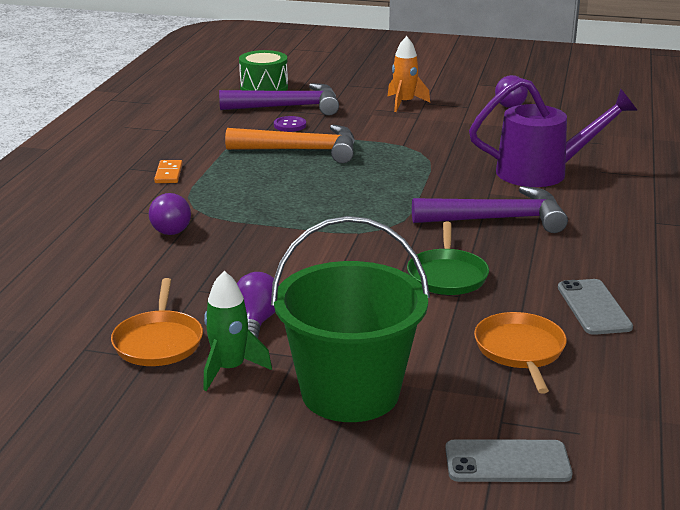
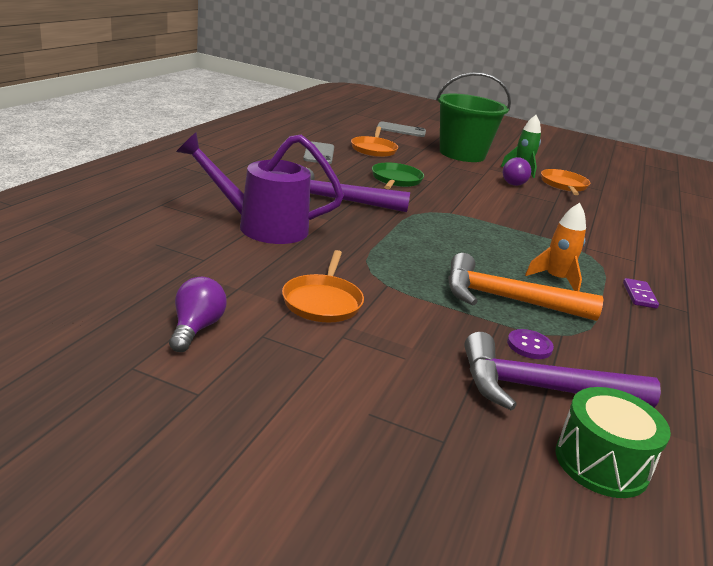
camera: 175 degrees left, 0 degrees up
(168, 174) = (639, 295): orange domino -> purple domino
(173, 228) = (597, 242): purple light bulb -> none
(404, 103) = (356, 363): orange rocket -> orange rocket (555, 279)
(444, 127) = (323, 301): none -> orange pan

